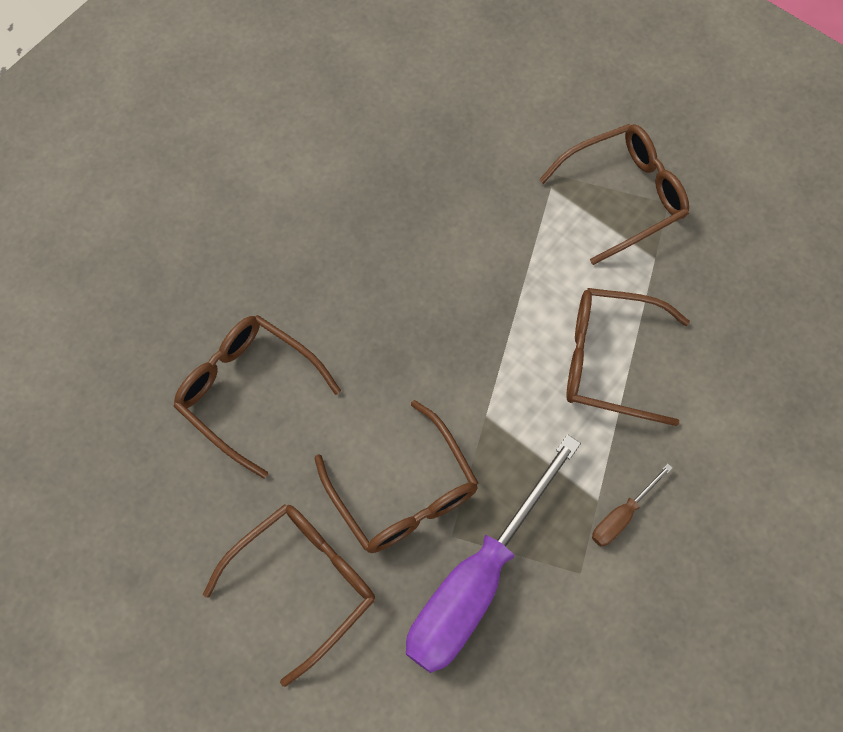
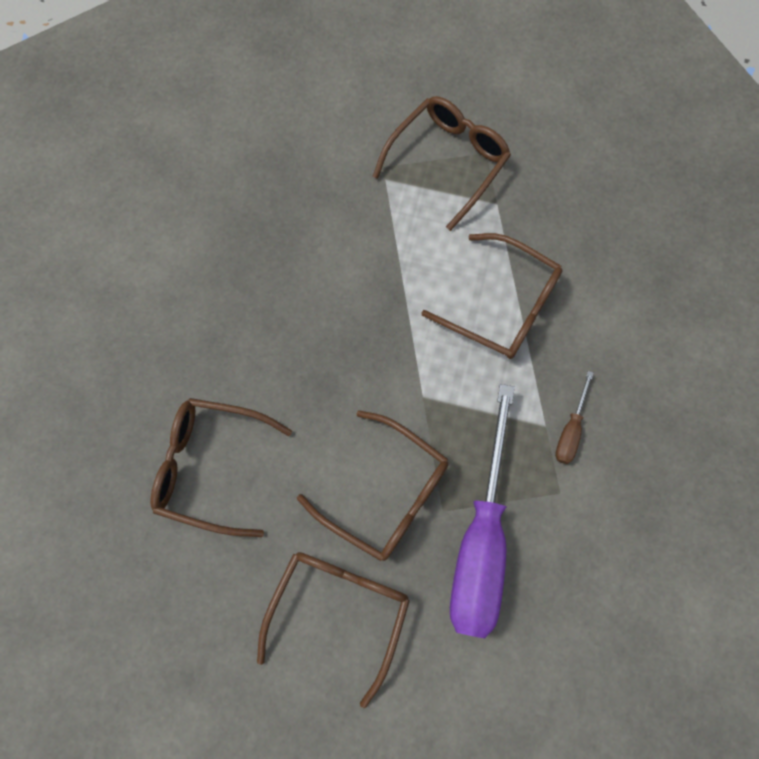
camera: 25 degrees left, 5 degrees up
(610, 360) = (502, 305): brown glasses -> brown glasses turned 135 degrees counterclockwise

